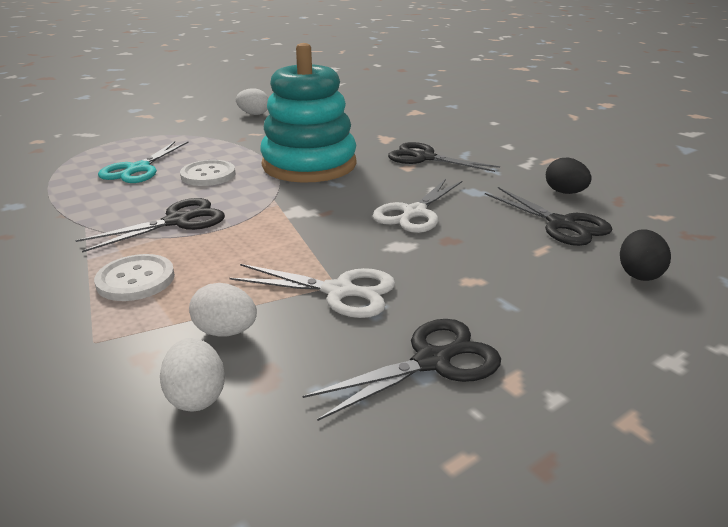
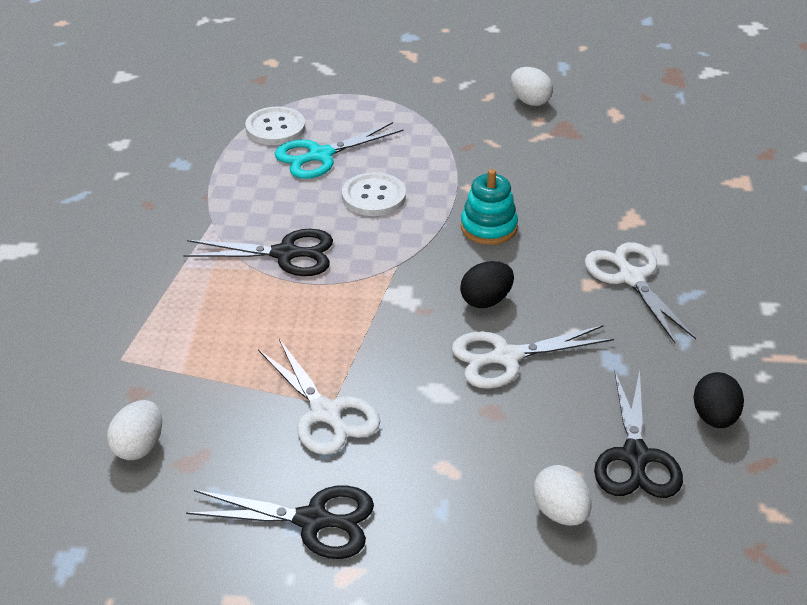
camera: 40 degrees right, 10 degrees up
(136, 280) = (195, 311): white button -> white button (275, 128)
(226, 331) = (207, 402): white egg -> white egg (560, 513)
(309, 165) = (488, 227): turquoise stacking toy -> turquoise stacking toy, size x0.47
(425, 158) = (631, 278): black scissors -> white scissors
(638, 273) = (614, 557): black egg -> black egg (486, 300)

